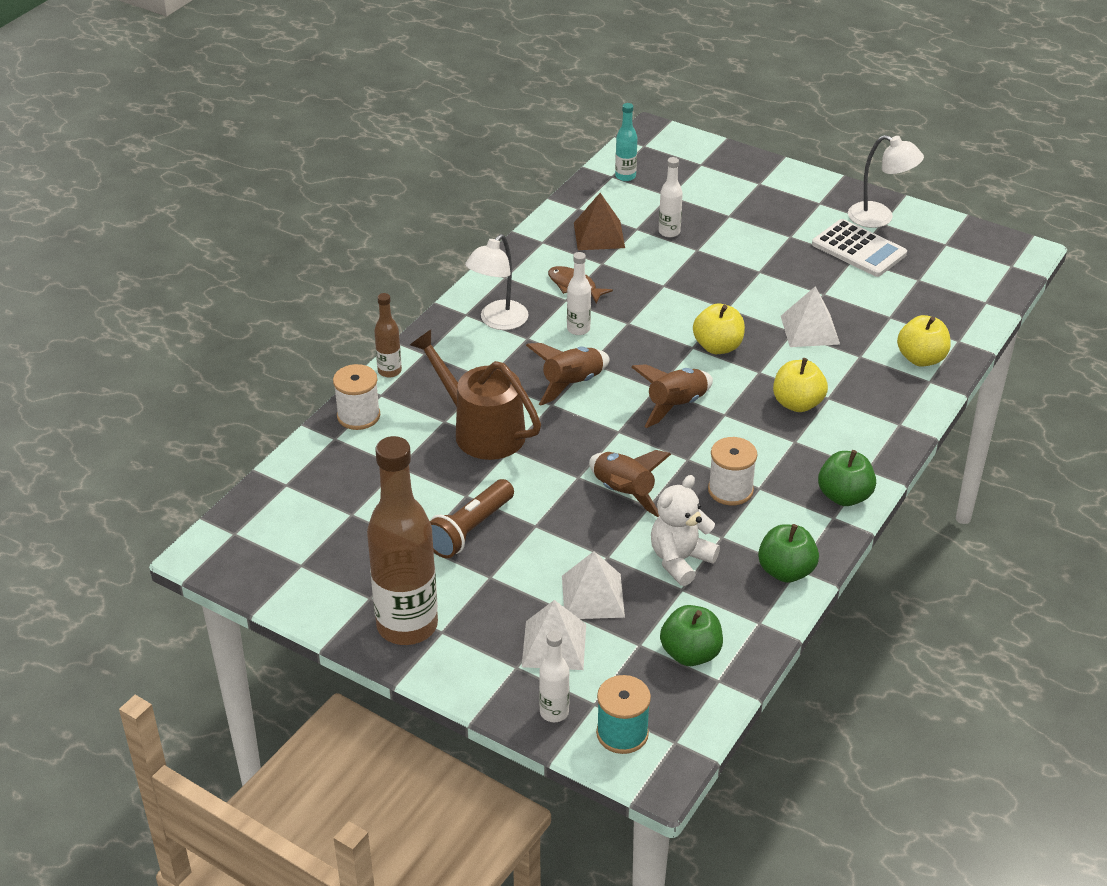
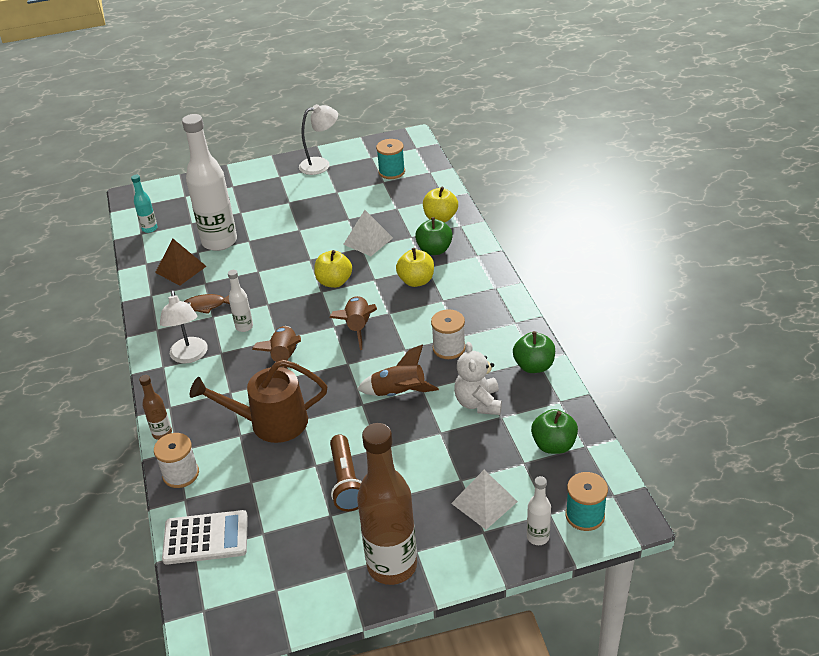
camera: 45 degrees left, 0 degrees up
(592, 596) = (464, 459): white pyramid -> none
(669, 232) = (219, 241): white bottle -> white bottle, size x2.21
(844, 496) = (504, 308): green apple -> green apple (434, 250)
(858, 249) = (333, 186): white calculator -> white calculator (206, 538)
(943, 275) = (391, 172): none -> turquoise spool

